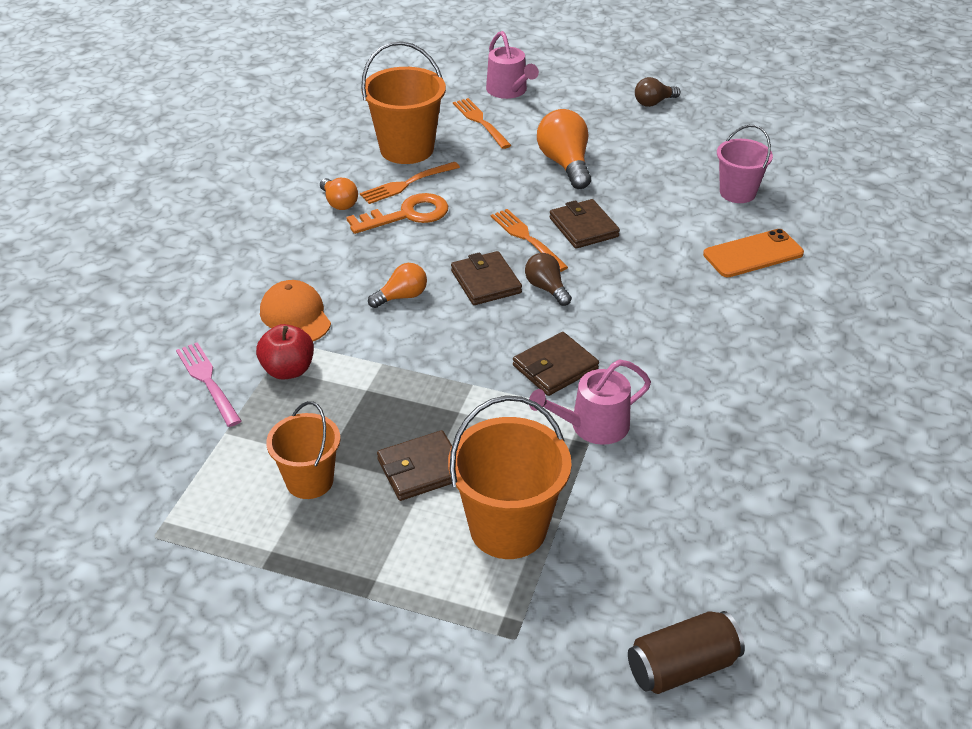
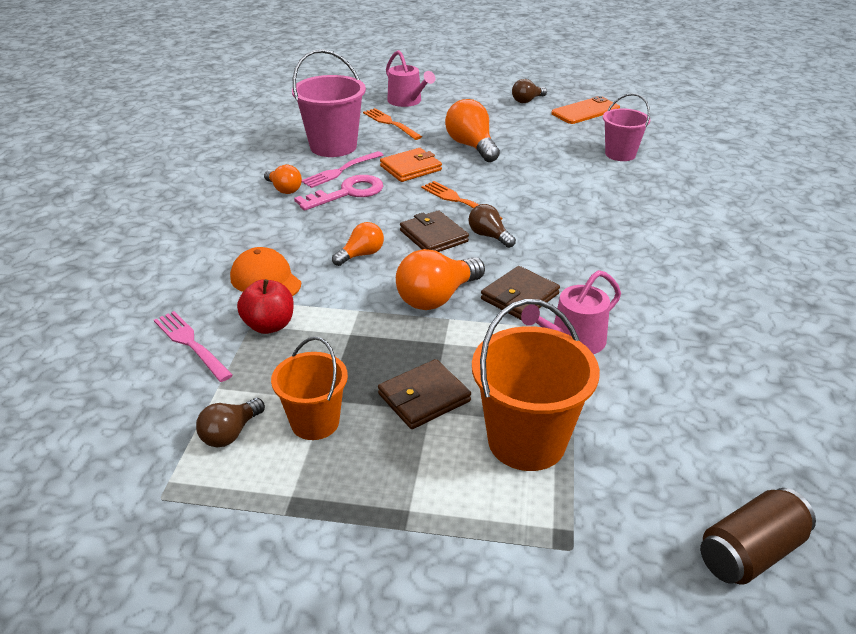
camera: 10 degrees left, 5 degrees down
(228, 482) = (230, 433): none -> brown light bulb
(406, 149) = (333, 146): orange bucket -> pink bucket
(407, 184) = (340, 171): orange fork -> pink fork
(407, 215) = (347, 193): orange key -> pink key
(467, 358) = (437, 298): none -> orange light bulb
(486, 188) = (411, 168): none -> orange wallet
(583, 227) = (504, 189): brown wallet -> none
(753, 254) = (652, 195): orange phone -> orange phone (585, 111)

